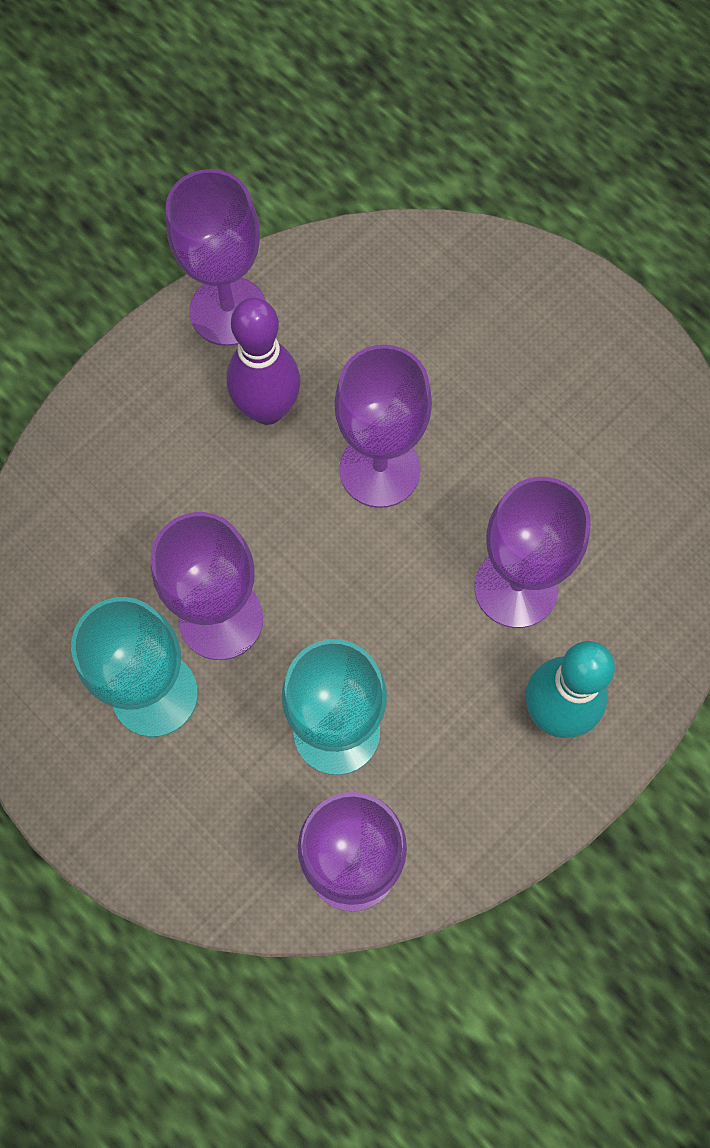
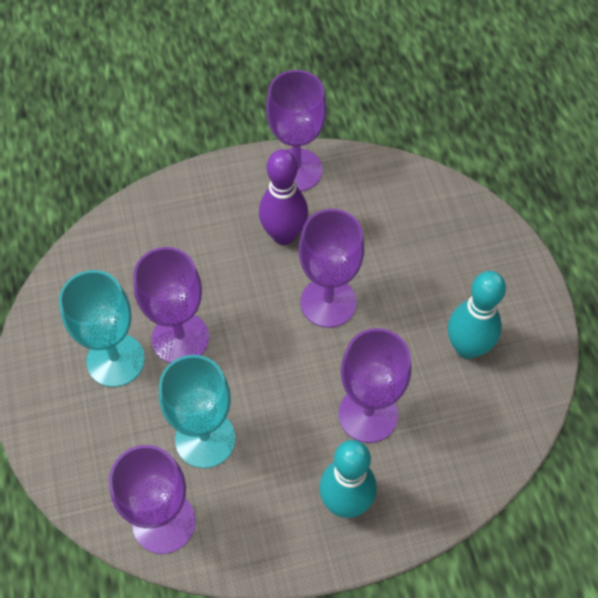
camera: 30 degrees right, 10 degrees down
(583, 437) = (467, 347): none -> turquoise bowling pin

